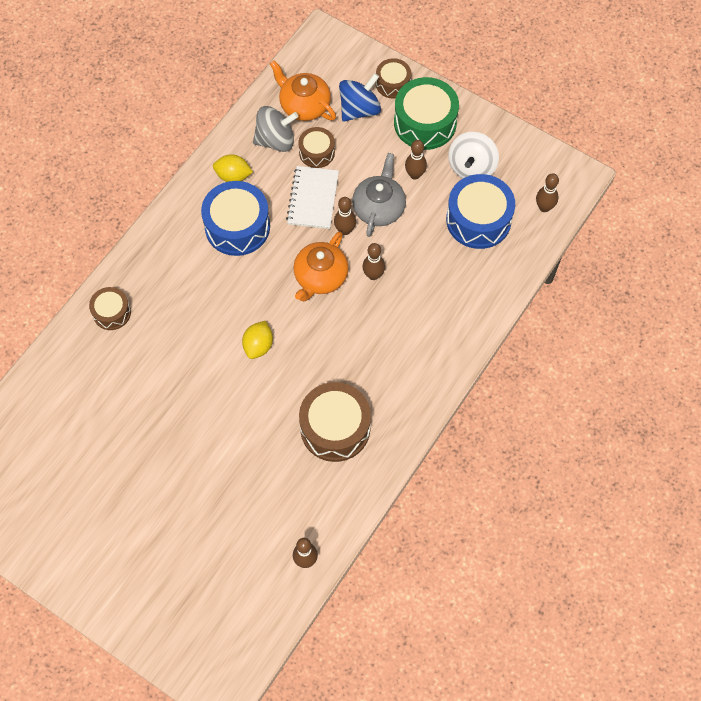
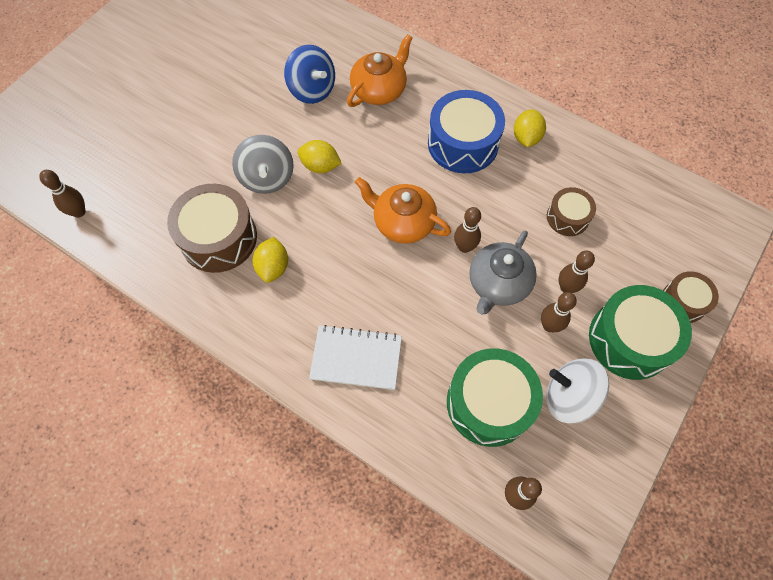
camera: 90 degrees right, 0 degrees up
(112, 313) = (361, 46): brown drum -> none
(275, 140) = (578, 176): grey spinning top -> grey spinning top (267, 178)
(304, 105) = (632, 203): orange teapot -> orange teapot (379, 90)
(313, 198) = (504, 214): white notebook -> white notebook (356, 358)
(359, 109) = (636, 263): blue spinning top -> blue spinning top (312, 90)
(364, 379) = (273, 267): none -> yellow lemon
(373, 275) = (406, 277): brown bowling pin -> brown bowling pin (566, 287)
(379, 208) = (498, 284): grey teapot -> grey teapot turned 105 degrees clockwise
(478, 220) = (489, 403): blue drum -> green drum

